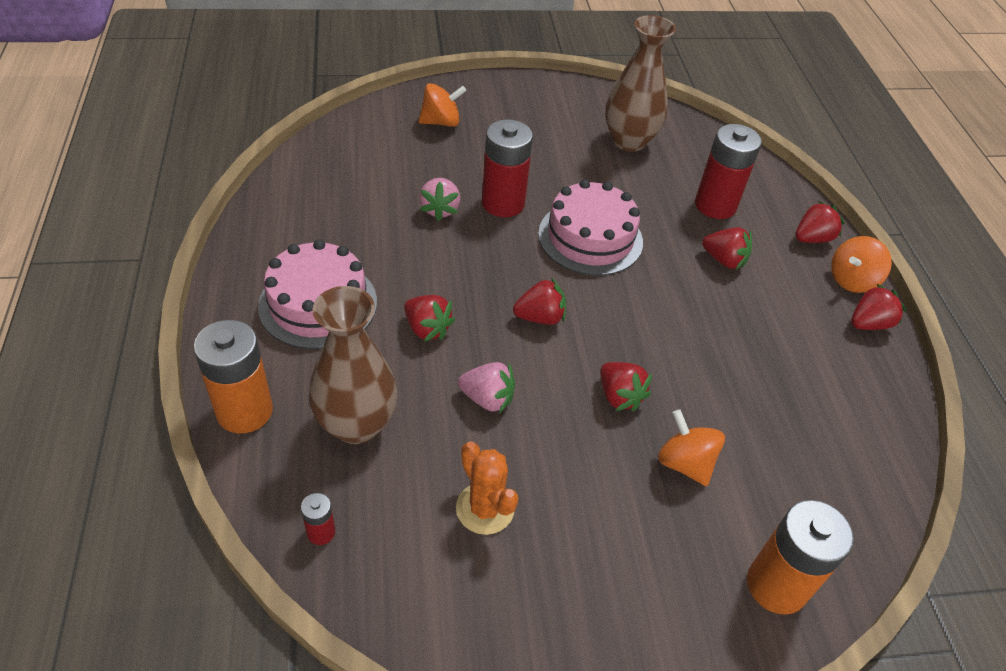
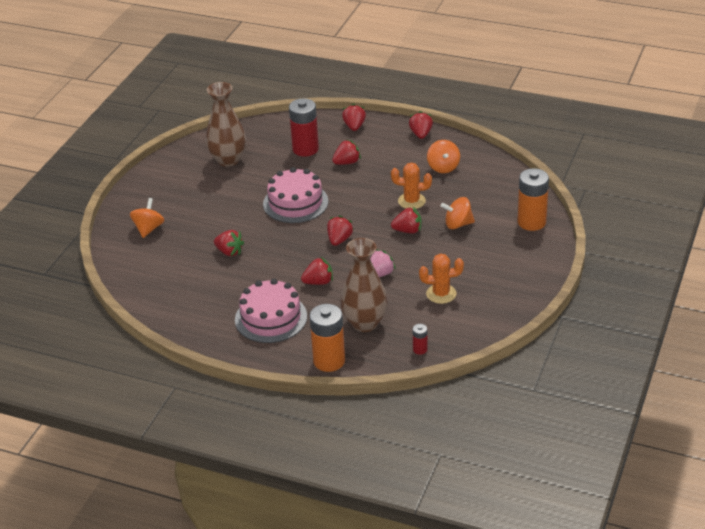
camera: 55 degrees left, 10 degrees down
(440, 209) = (229, 252): pink strawberry -> red strawberry
(503, 203) = (243, 226): red battery -> none
(696, 374) = (411, 201): none -> orange cactus
(852, 280) = (391, 126): orange spinning top -> orange spinning top (443, 167)

